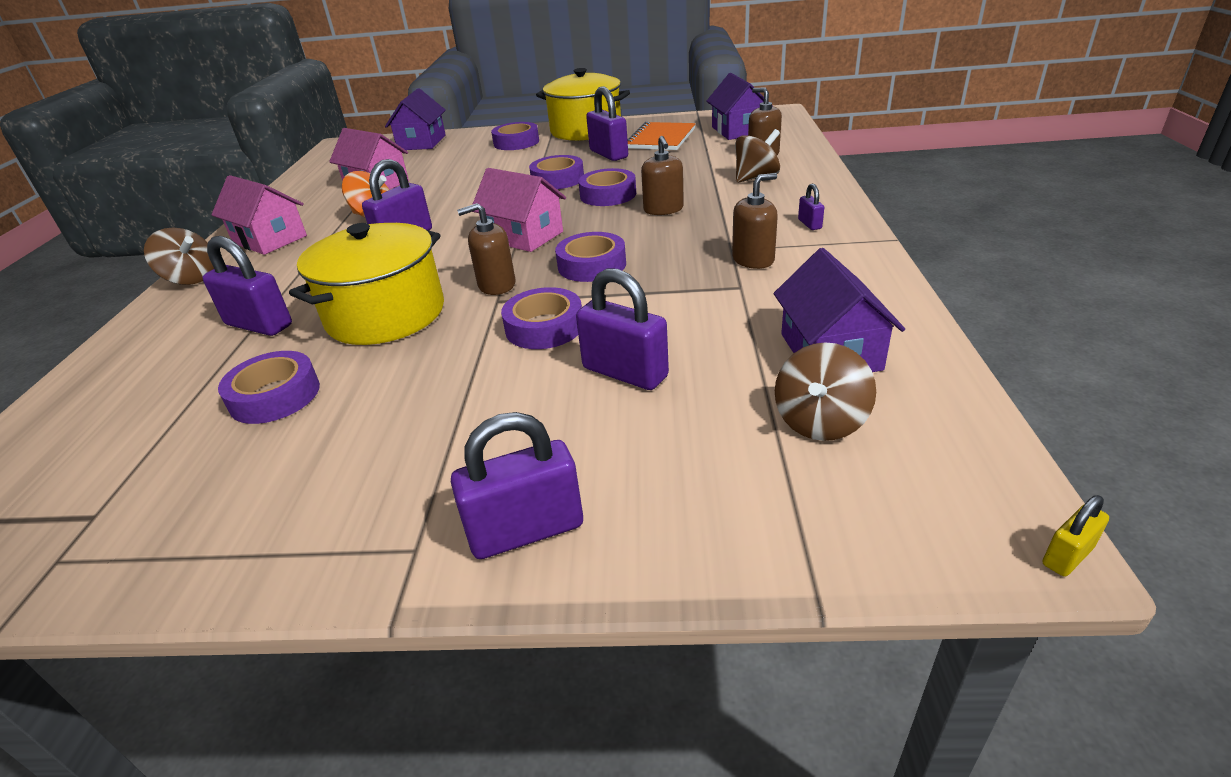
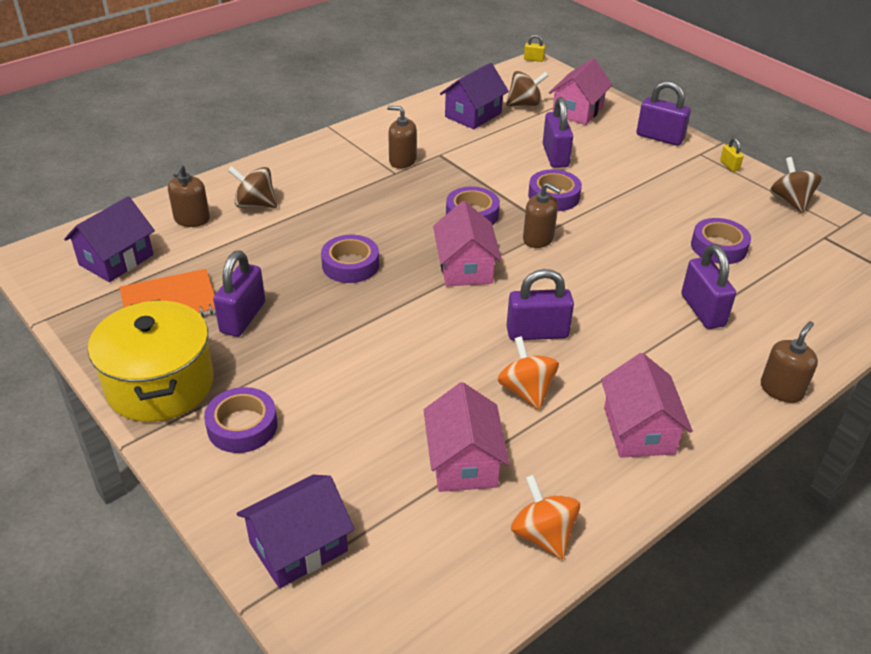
camera: 135 degrees left, 5 degrees up
(191, 278) = (734, 415): brown spinning top -> brown spinning top (790, 202)
(299, 190) = (543, 535): none -> orange spinning top
(336, 559) = (729, 166): none -> yellow padlock
(386, 315) = (621, 262): yellow pot -> none
(557, 179) = (338, 316): purple tape -> none
(663, 209) = (356, 223): brown soap dispenser -> brown soap dispenser (781, 389)
(737, 478) = (577, 111): none -> pink house
(809, 224) = (331, 157): purple padlock -> none

